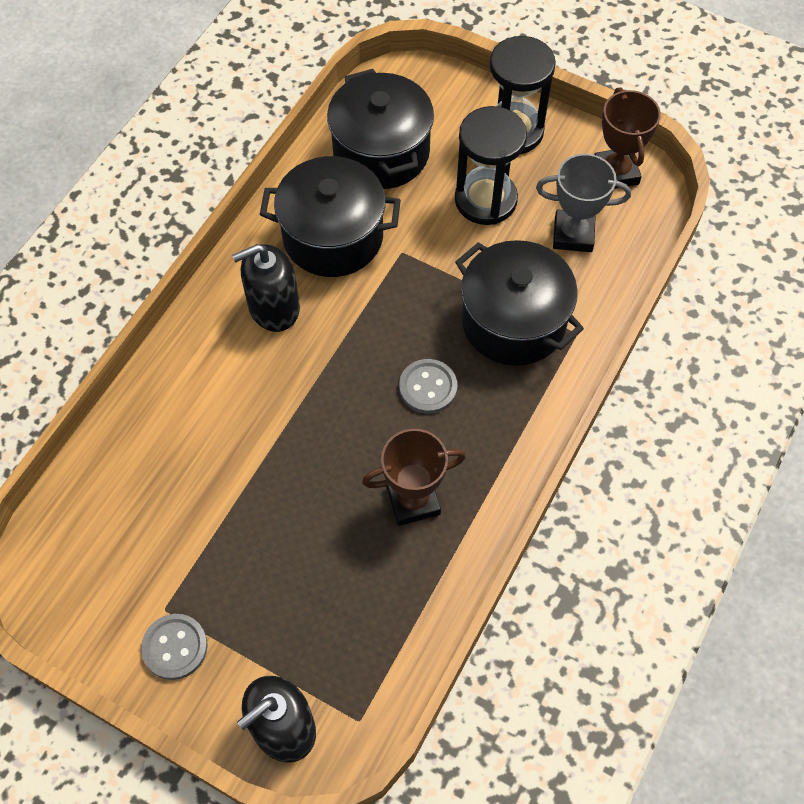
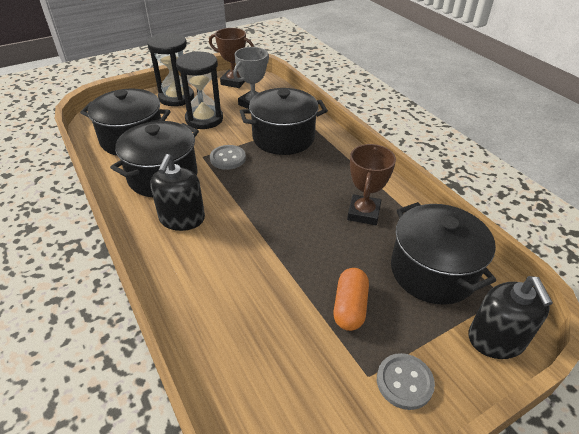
camera: 60 degrees left, 20 degrees down
(243, 553) = (350, 307): none -> orange capsule
(353, 624) = (432, 271): none -> black pot
(428, 387) = (296, 180): grey button -> grey button (228, 158)

